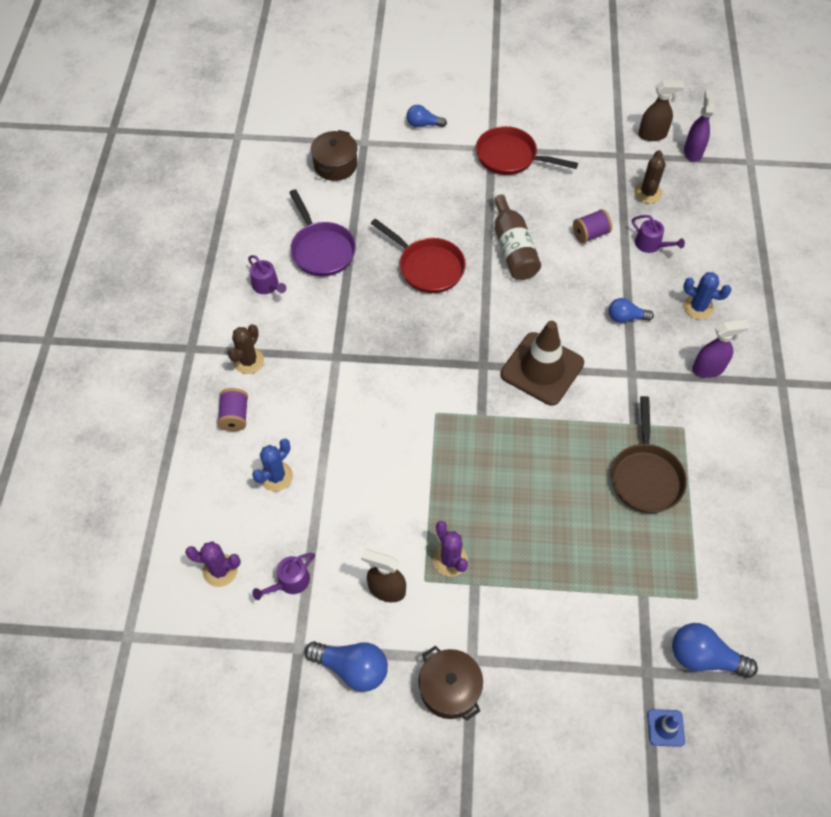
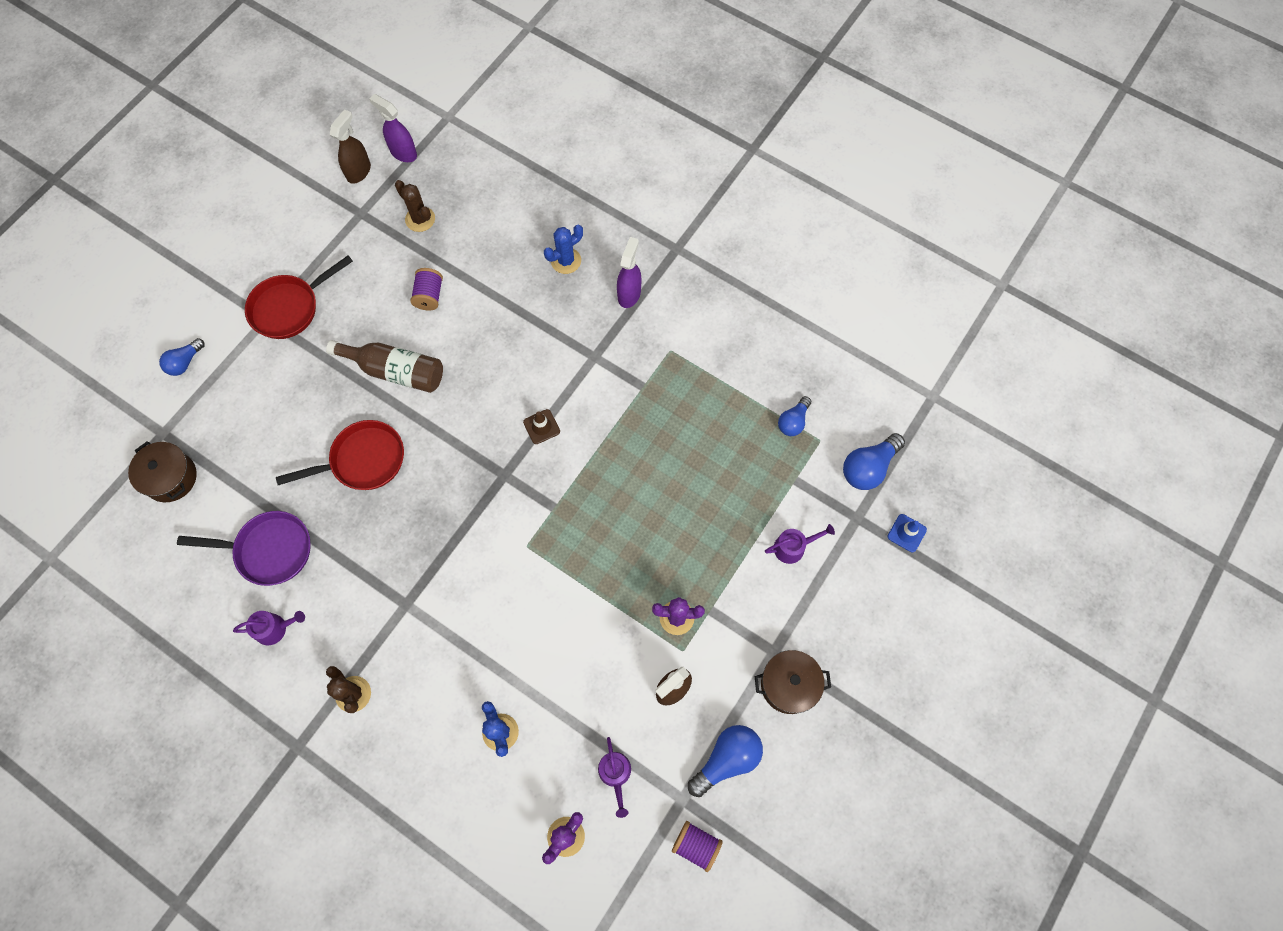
camera: 60 degrees left, 10 degrees up
(235, 416) = (408, 740): purple spool -> purple spool (696, 845)
(542, 369) = (541, 427): brown traffic cone -> brown traffic cone, size x0.43
(625, 317) = (536, 324): blue light bulb -> blue light bulb (793, 422)
(645, 476) = (695, 409): brown pan -> none
(651, 244) = (476, 254): purple watering can -> purple watering can (793, 547)

